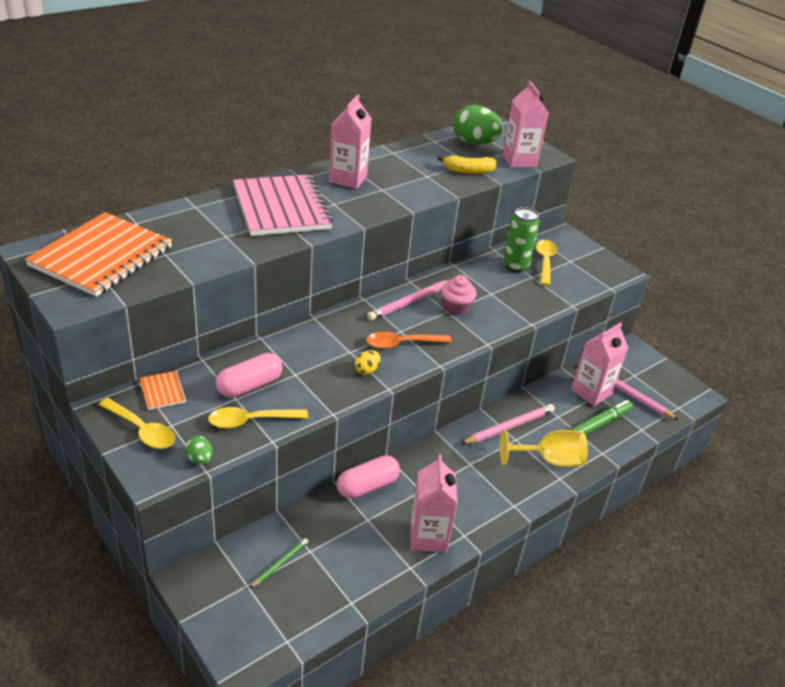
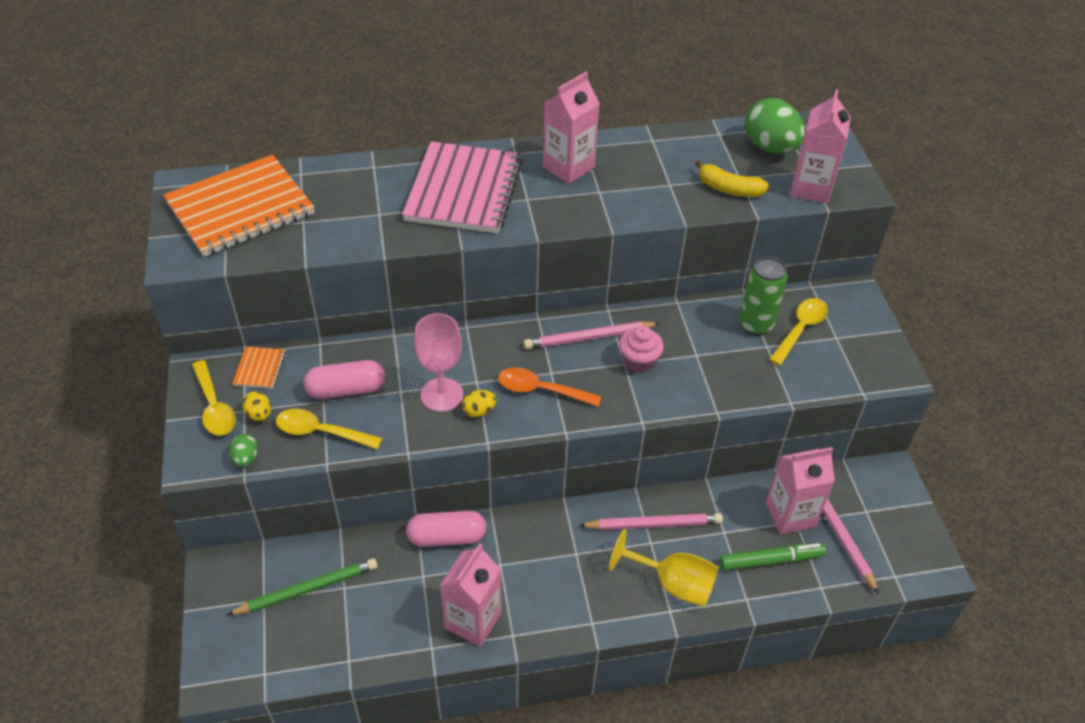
camera: 30 degrees right, 10 degrees up
(187, 424) = (259, 415): none -> yellow egg
(280, 564) = (307, 589): green pencil -> green pencil, size x1.77
(330, 367) = (442, 395): none -> pink goblet

